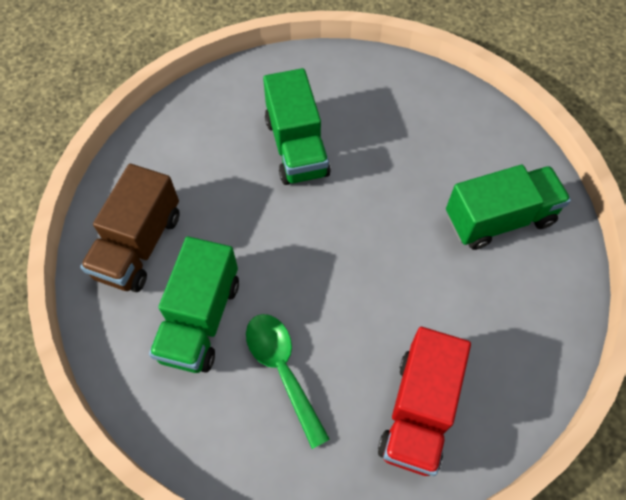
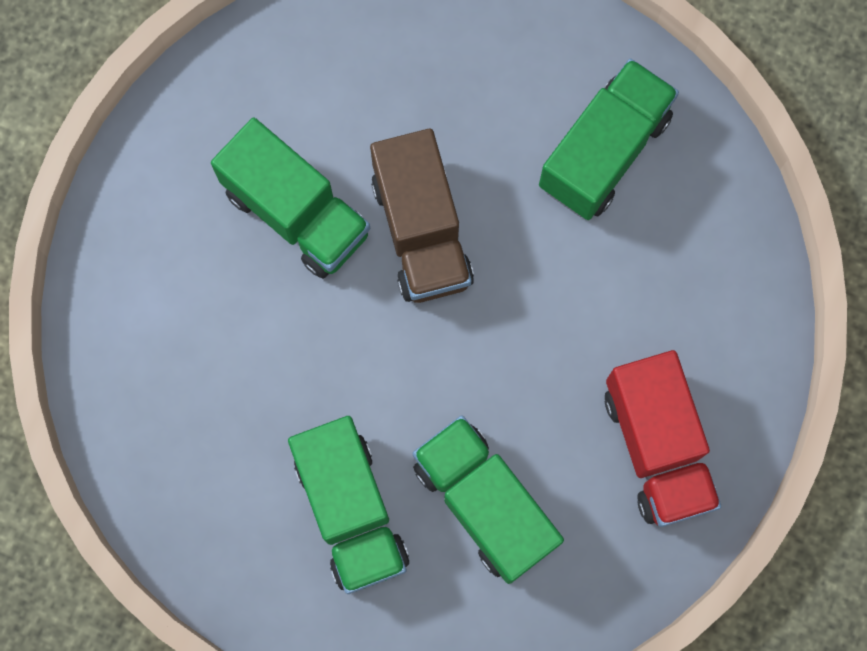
camera: 35 degrees left, 15 degrees up
(139, 245) = (206, 474): brown truck -> brown truck (421, 231)
(282, 370) = (484, 503): green spoon -> green truck

